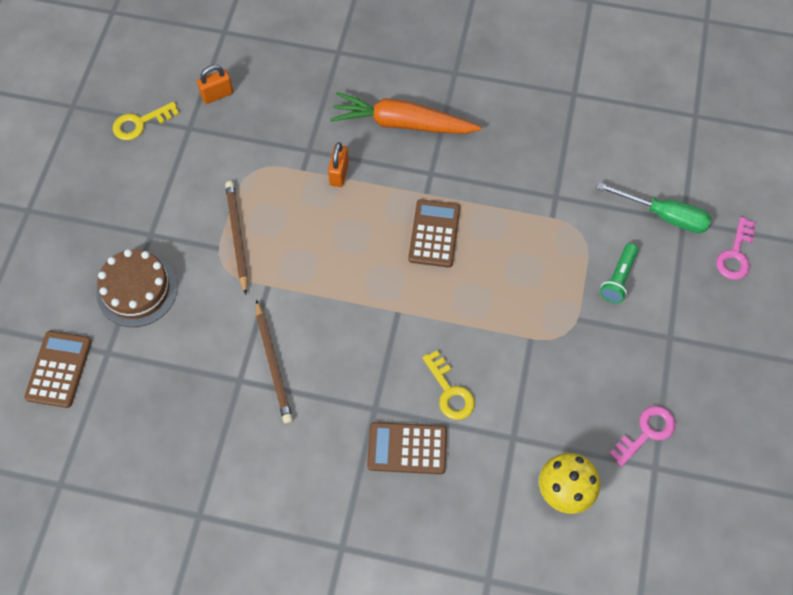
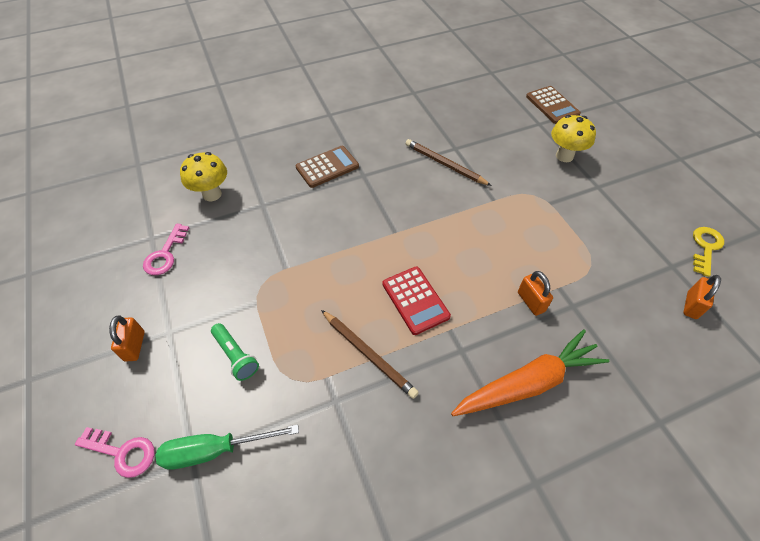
camera: 145 degrees right, 10 degrees down
(137, 290) = (564, 156): brown cake -> yellow mushroom
(237, 237) = (546, 215): brown pencil -> brown pencil (368, 354)
(434, 234) = (415, 300): brown calculator -> red calculator
(450, 391) = (322, 207): yellow key -> none
(618, 278) = (236, 356): green flashlight -> green flashlight turned 150 degrees clockwise
(705, 341) = (135, 346): none -> orange padlock
(735, 254) = (122, 452): pink key -> pink key turned 120 degrees clockwise

